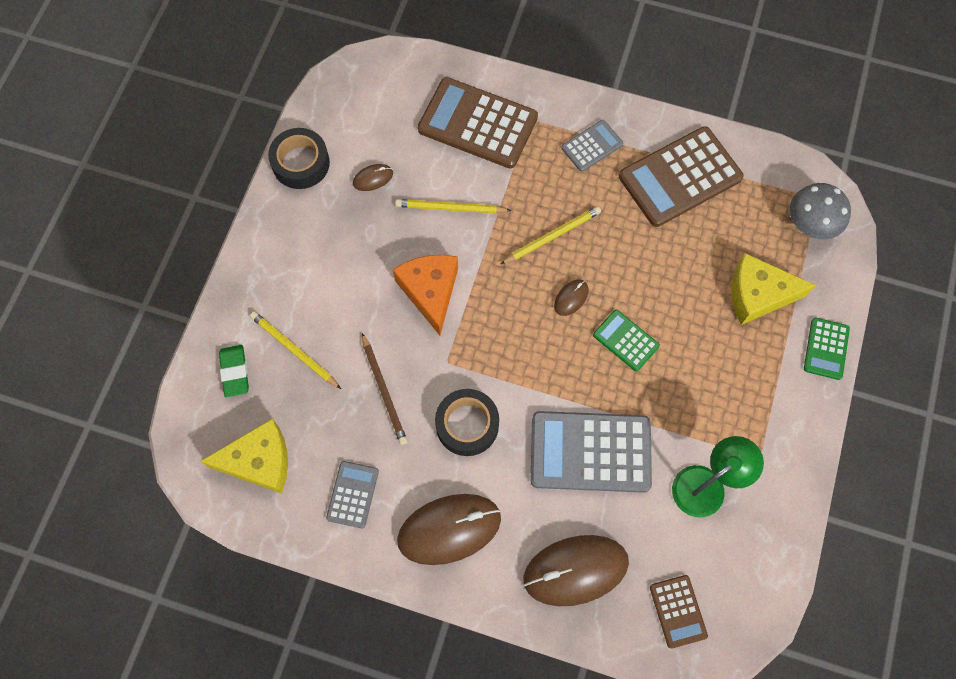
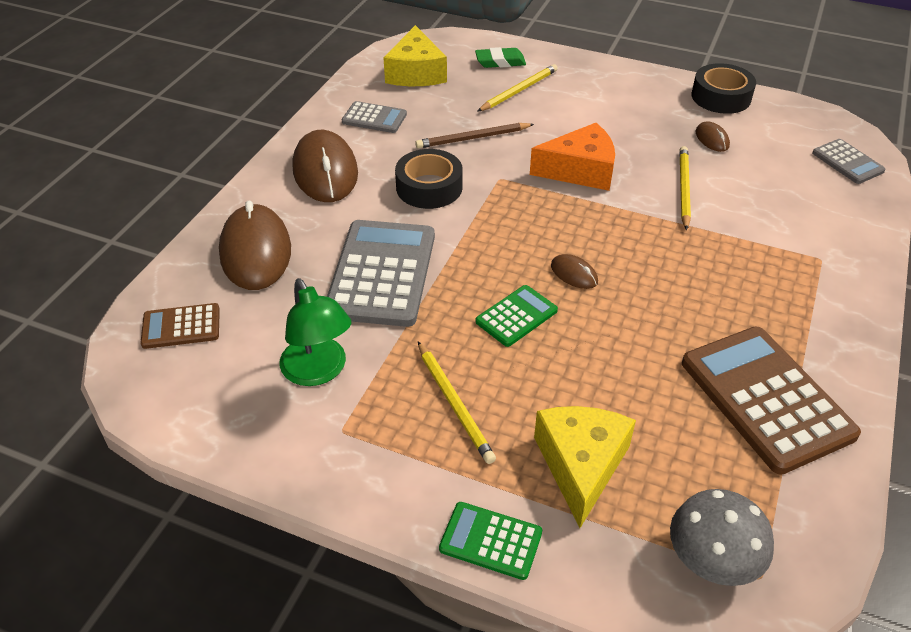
camera: 95 degrees right, 25 degrees down
(477, 124) = (802, 215): brown calculator -> none
(552, 236) = (656, 264): yellow pencil -> yellow pencil (454, 404)
(592, 146) = (796, 311): grey calculator -> grey calculator (847, 162)

